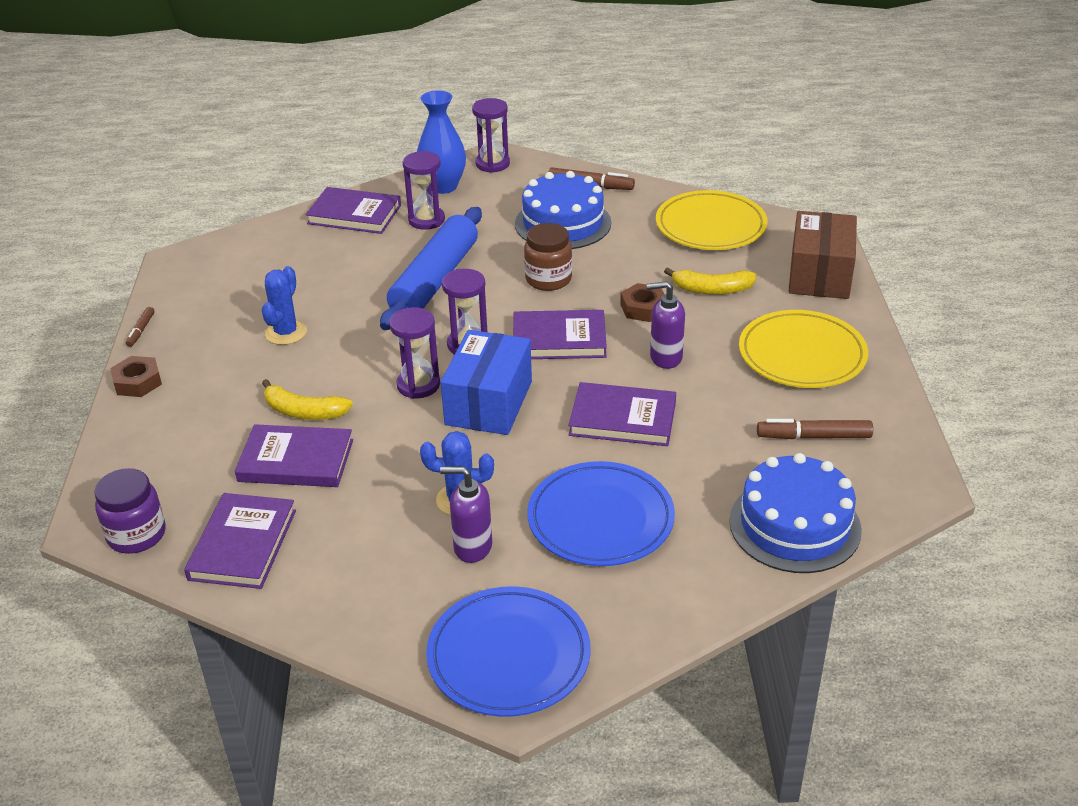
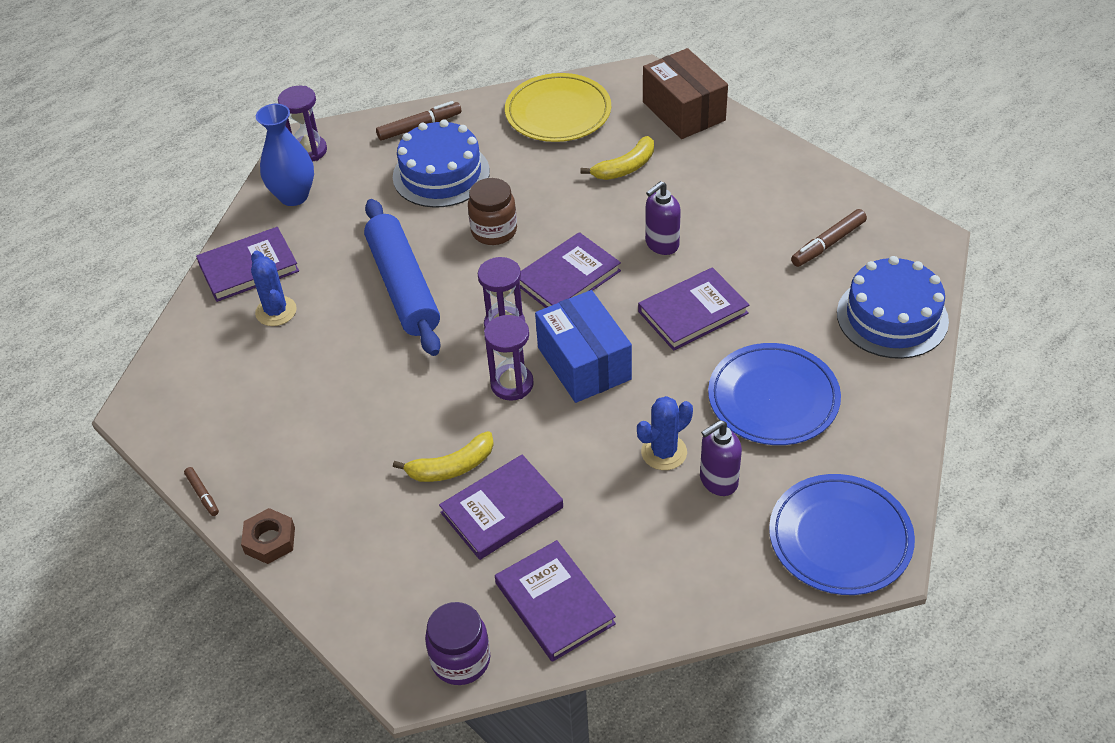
camera: 40 degrees left, 10 degrees up
(286, 333) = (340, 411): blue cactus -> blue cactus (276, 311)
(426, 220) = (322, 236): purple hourglass -> none
(643, 308) = (596, 213): brown nut -> none
(802, 354) = (747, 184): yellow plate -> none

